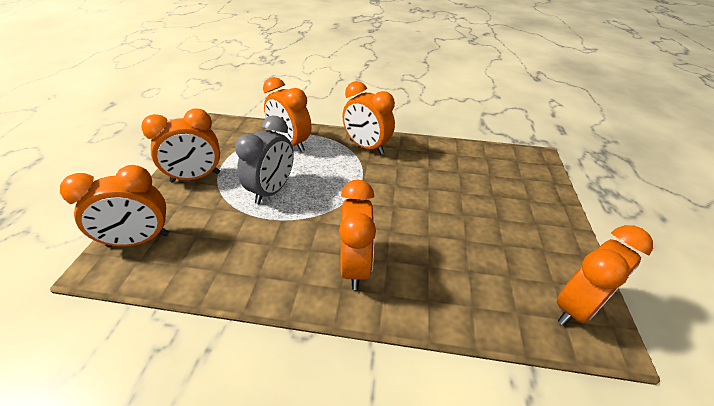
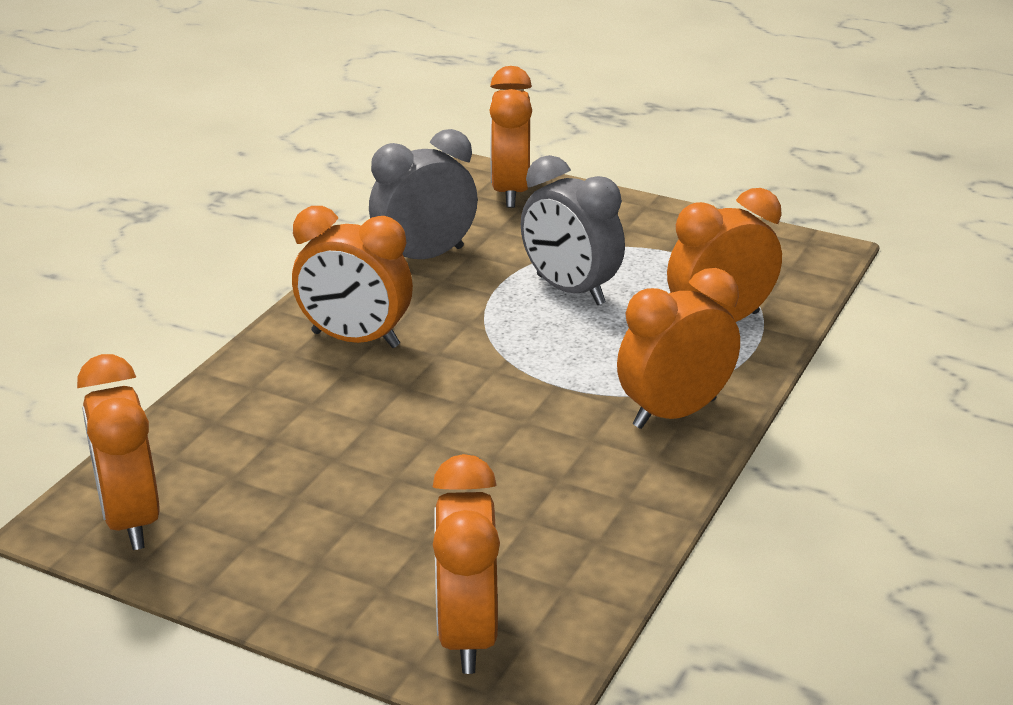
camera: 110 degrees right, 10 degrees down
(195, 177) = (640, 228): orange clock -> orange clock (467, 634)
(242, 261) = (425, 257): none -> grey clock

